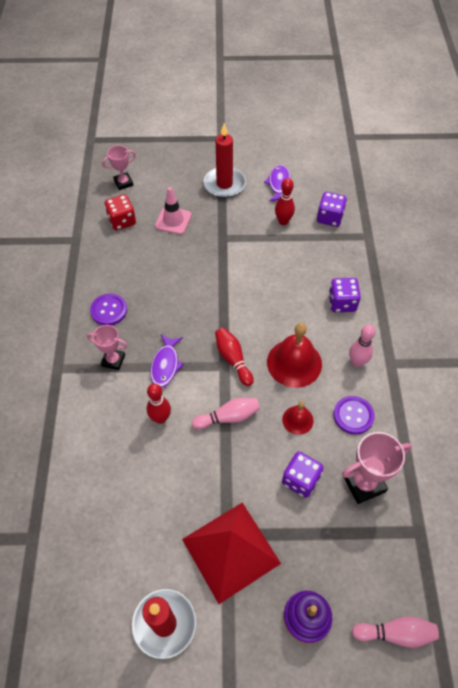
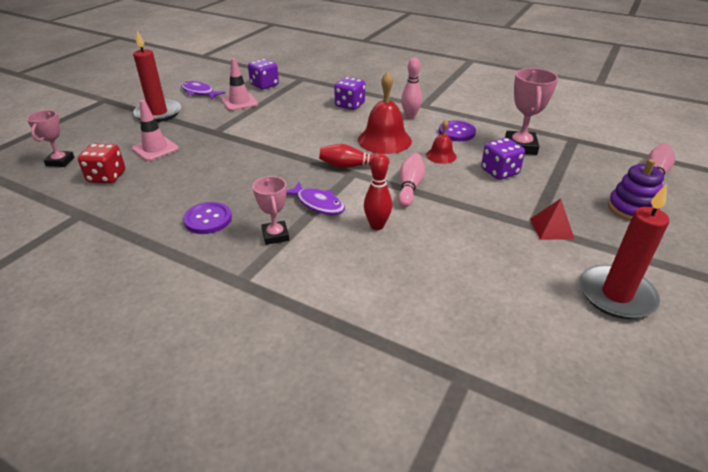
camera: 60 degrees left, 20 degrees down
(113, 360) = (275, 235): pink trophy -> pink trophy turned 60 degrees counterclockwise
(231, 551) = (551, 228): red pyramid -> red pyramid, size x0.44
(283, 221) = (239, 102): red bowling pin -> pink traffic cone

